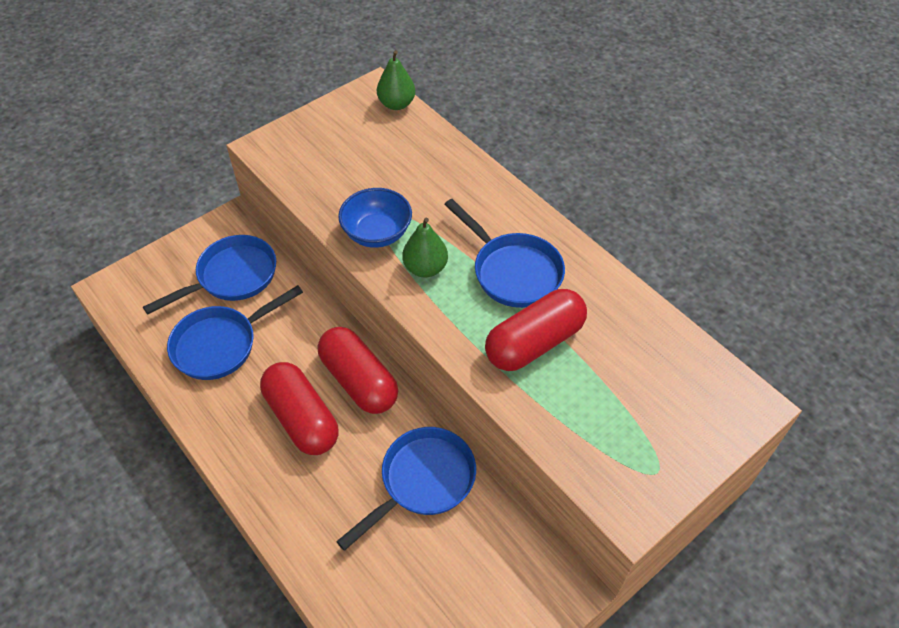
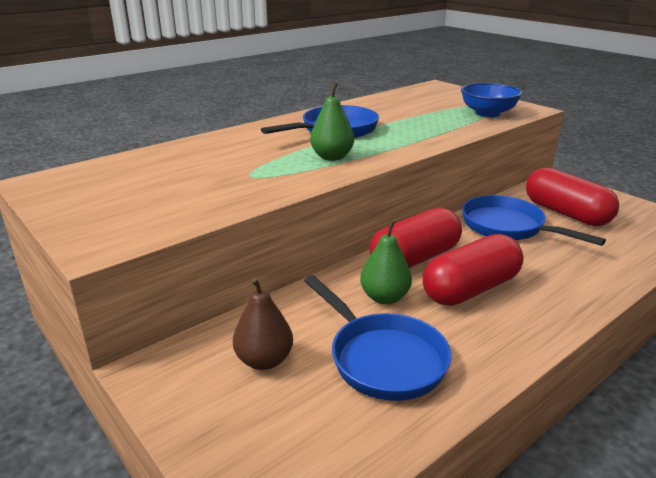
camera: 90 degrees left, 25 degrees down
(232, 277) = (264, 360): blue pan -> brown pear
(377, 233) = (283, 176): blue bowl -> blue bowl (488, 113)
(396, 104) = (77, 171): green pear -> green pear (384, 297)
(534, 342) = (407, 126): red capsule -> red capsule (566, 213)

